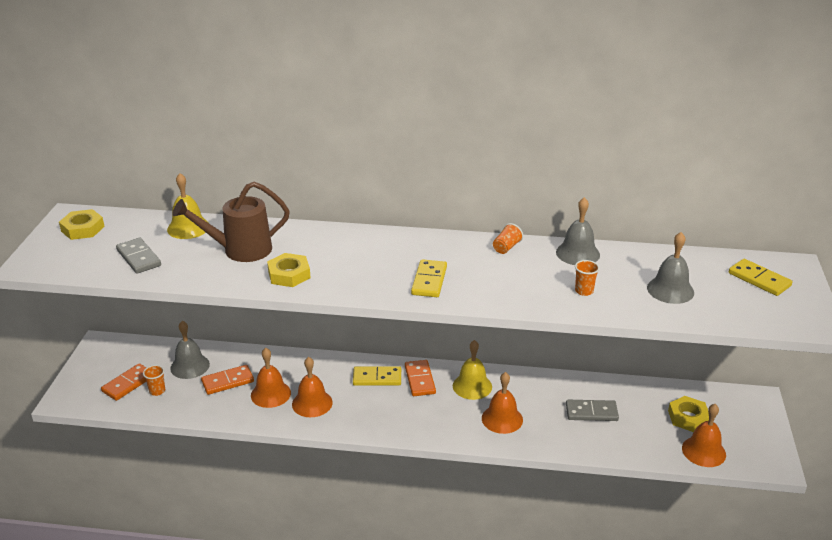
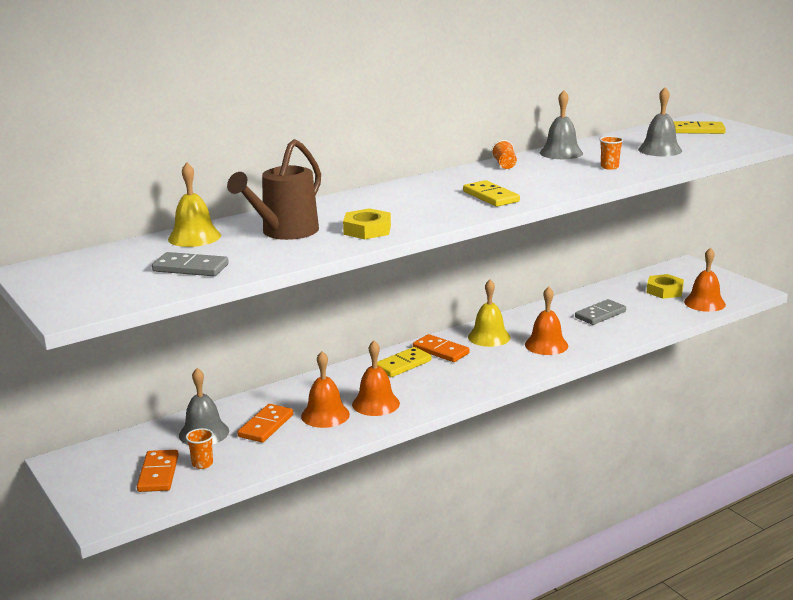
camera: 40 degrees left, 10 degrees down
(83, 229) = (72, 272): yellow nut -> none

